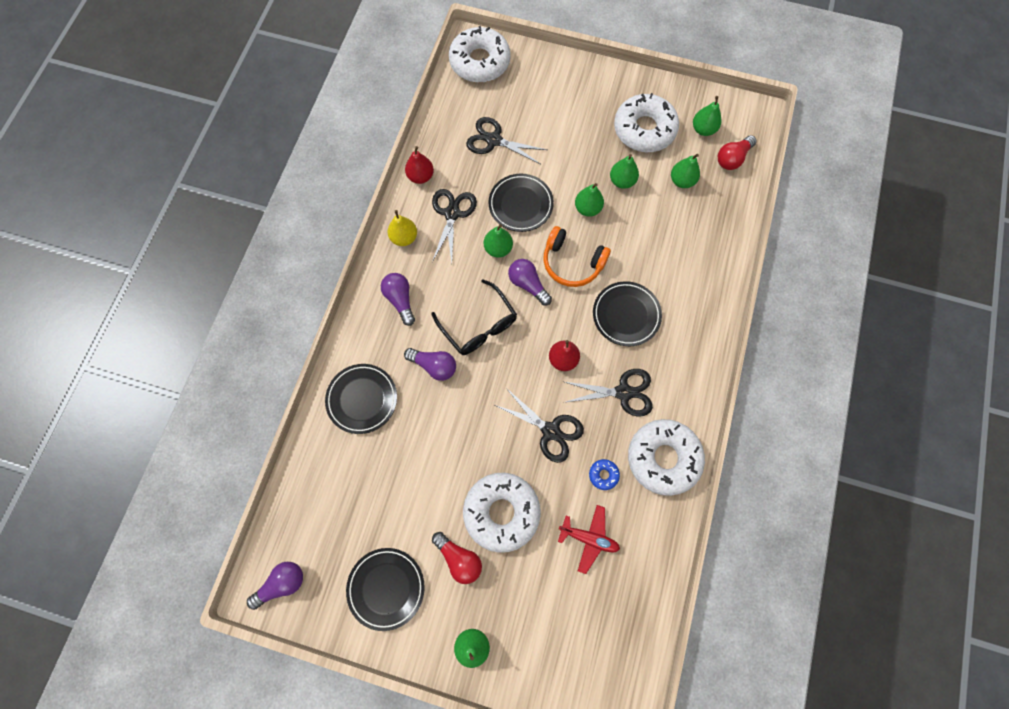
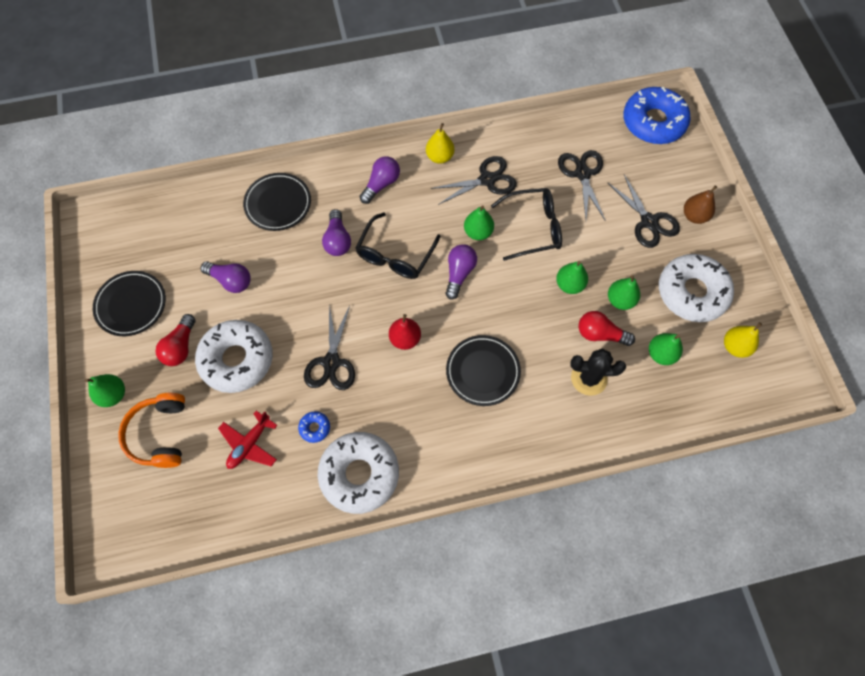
camera: 60 degrees right, 5 degrees down
(282, 584) = (102, 231): purple light bulb -> purple light bulb (231, 281)
(420, 176) = (505, 138): red pear -> none
(480, 62) = (653, 122): white donut -> blue donut
(520, 205) = (533, 228): black plate -> black glasses
(572, 263) = (505, 299): orange headphones -> orange headphones (160, 434)
(581, 87) = (694, 216): none -> brown pear
(589, 538) = (249, 444): red plane -> red plane turned 45 degrees clockwise
(623, 392) = (404, 407): black scissors -> black scissors (649, 221)
(674, 242) = (589, 378): none -> black cactus
(703, 129) = (735, 346): green pear -> yellow pear
(732, 158) = (723, 390): red light bulb -> red light bulb (600, 334)

